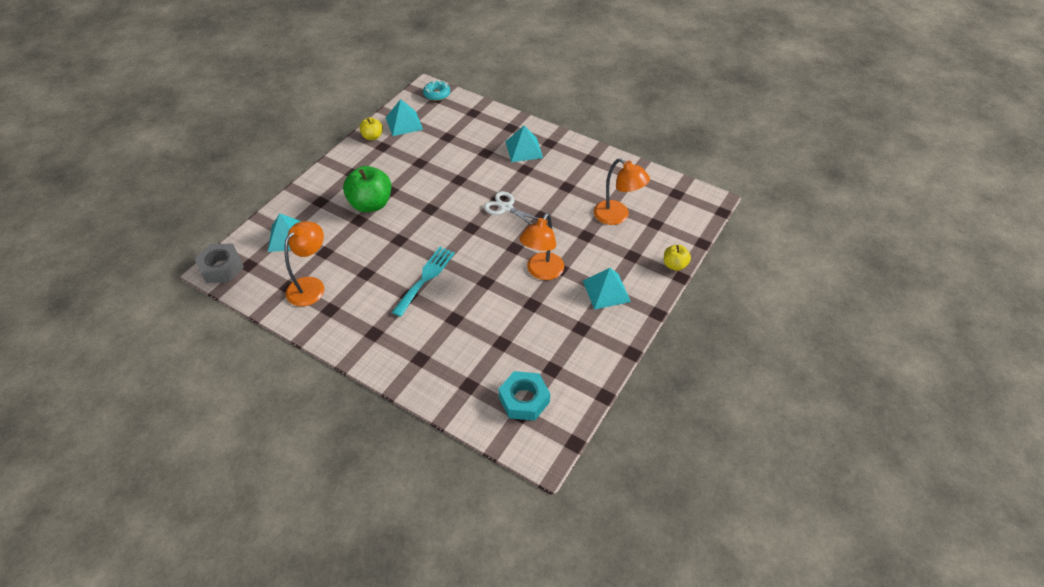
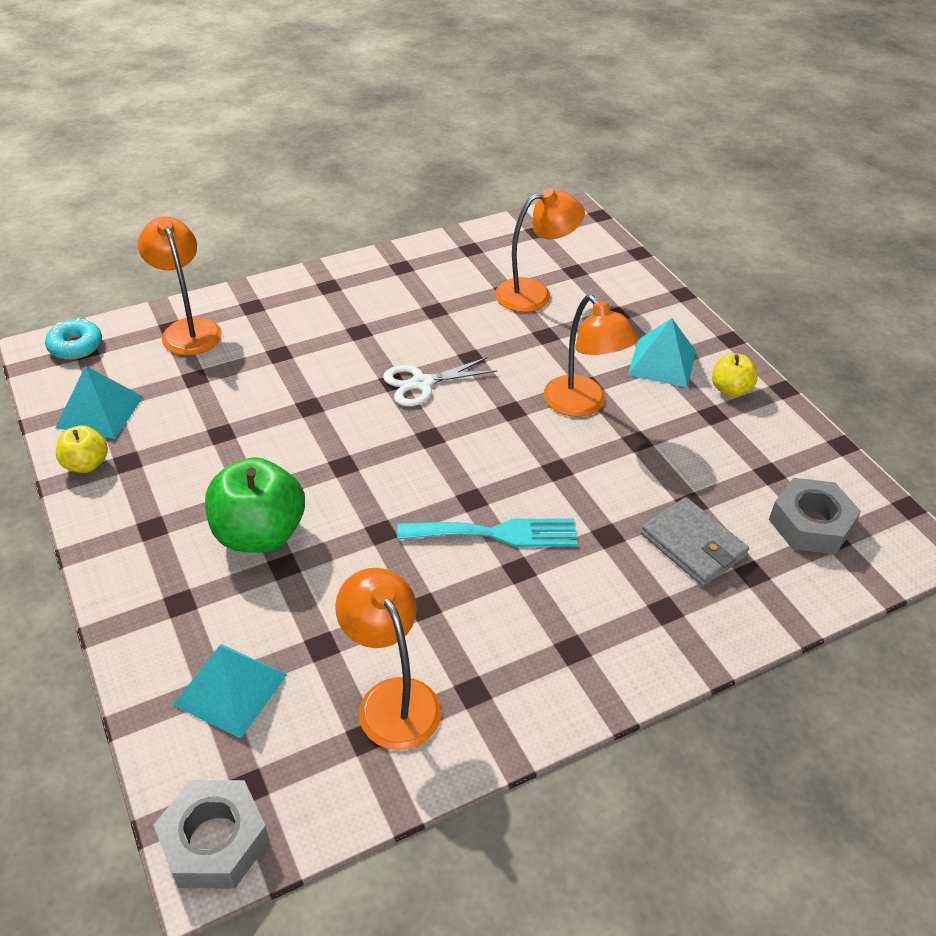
camera: 60 degrees left, 5 degrees down
(425, 278) = (496, 533): turquoise fork -> turquoise fork turned 120 degrees clockwise
(471, 354) = (693, 545): none -> grey wallet
(476, 118) = (188, 329): none -> orange lamp
(524, 149) = (315, 314): turquoise pyramid -> none
(524, 400) = (810, 524): turquoise nut -> grey nut
(674, 265) = (659, 289): yellow apple -> yellow apple (730, 389)

